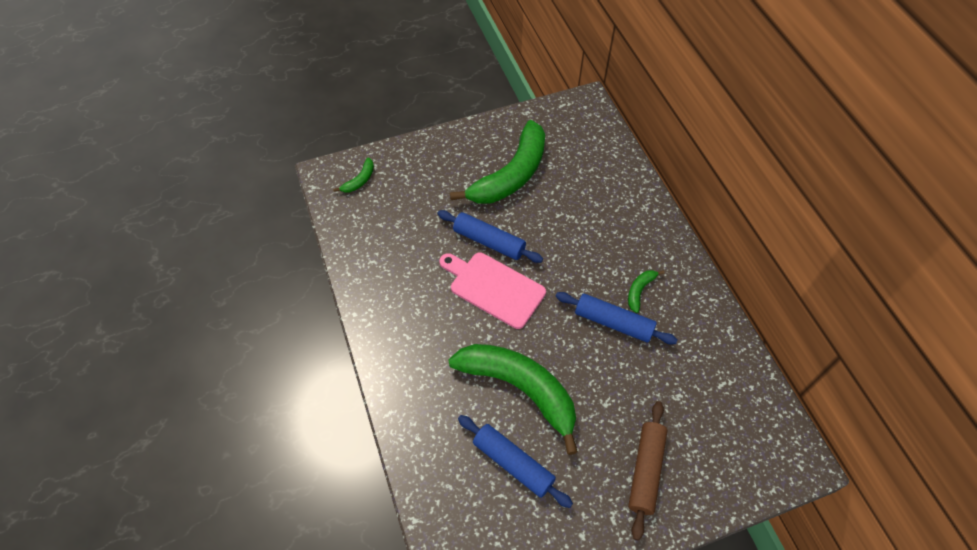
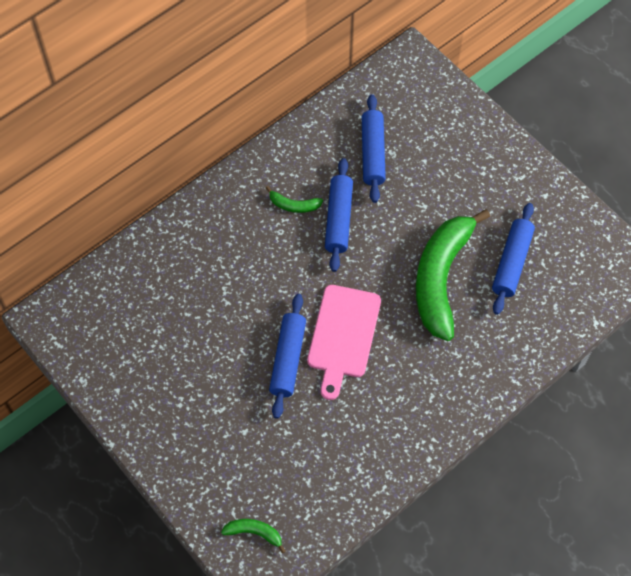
camera: 110 degrees left, 5 degrees up
(511, 175) = (187, 366): green banana -> none
(645, 471) = (470, 163): brown rolling pin -> none
(681, 378) = (372, 153): none -> blue rolling pin

